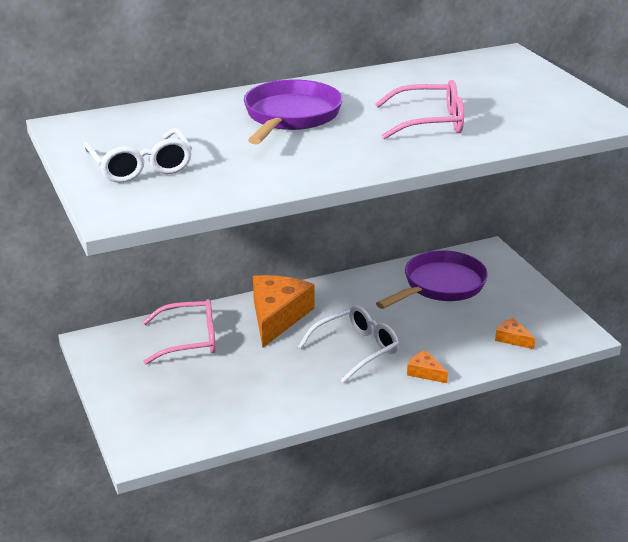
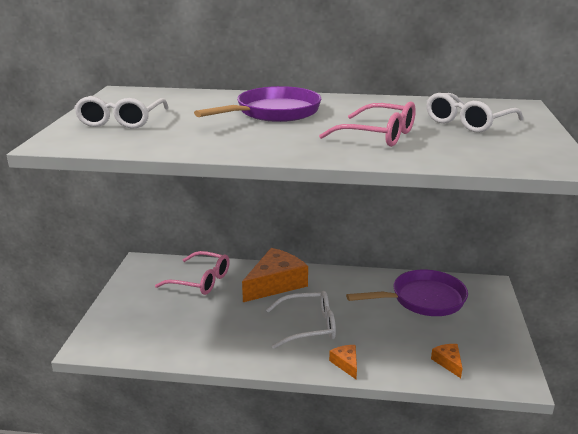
camera: 30 degrees right, 5 degrees down
(488, 87) = (468, 122): none -> white glasses

